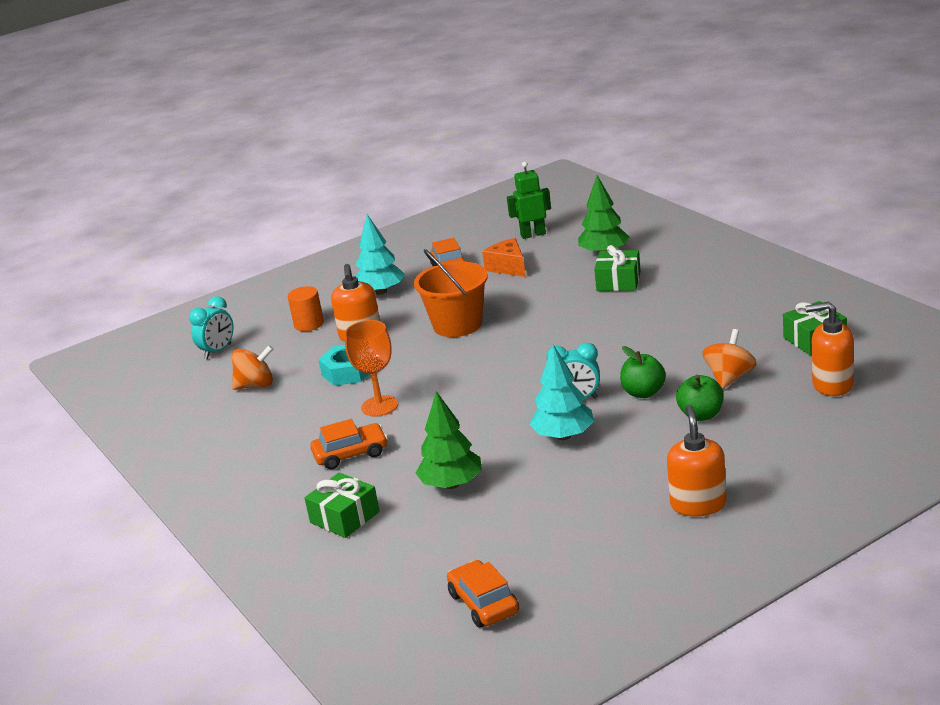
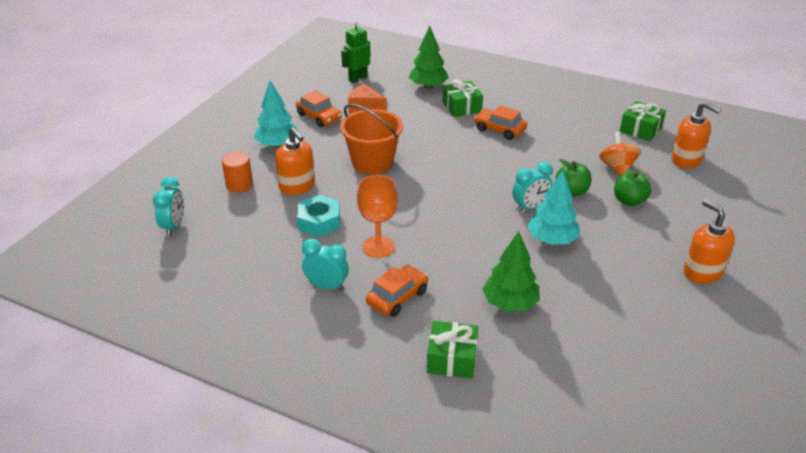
camera: 35 degrees left, 10 degrees up
(256, 385) = (244, 252): orange spinning top -> none
(298, 430) = (326, 286): none -> turquoise clock
(483, 603) = (645, 404): orange car -> orange car (499, 130)
(832, 384) = (686, 160): orange soap dispenser -> orange soap dispenser turned 120 degrees counterclockwise

